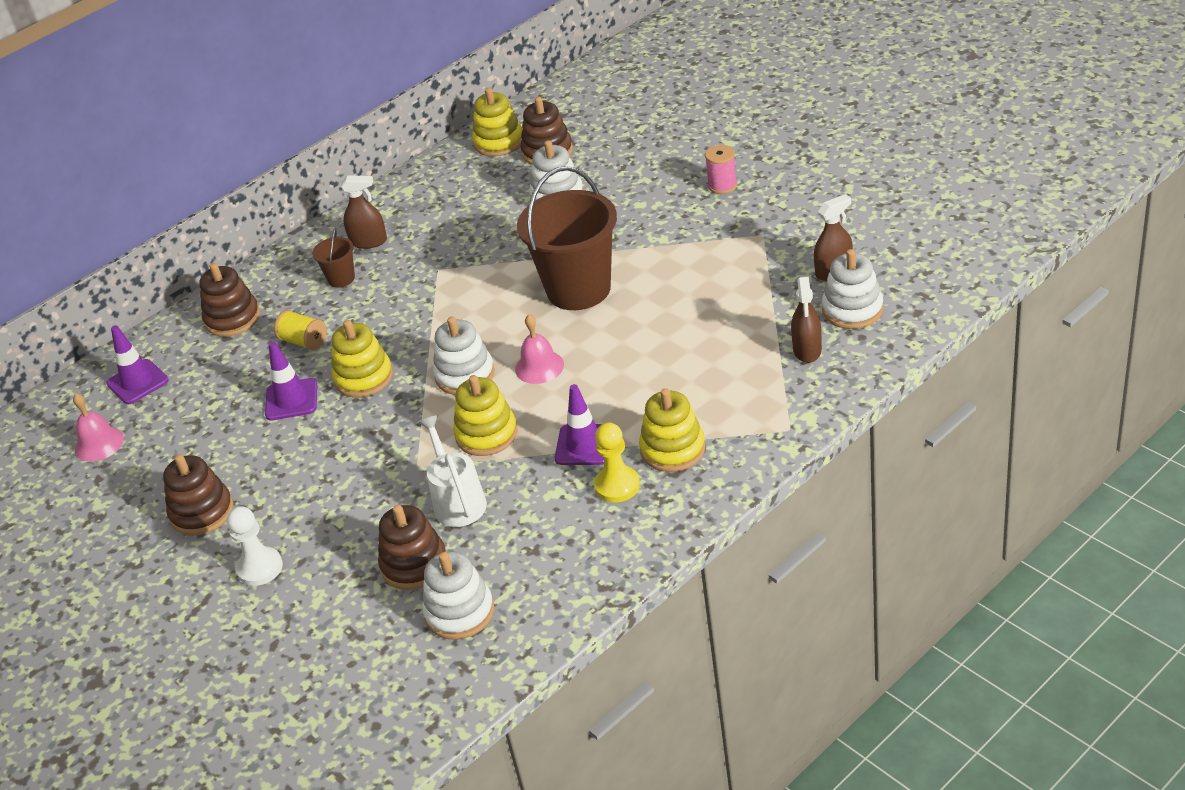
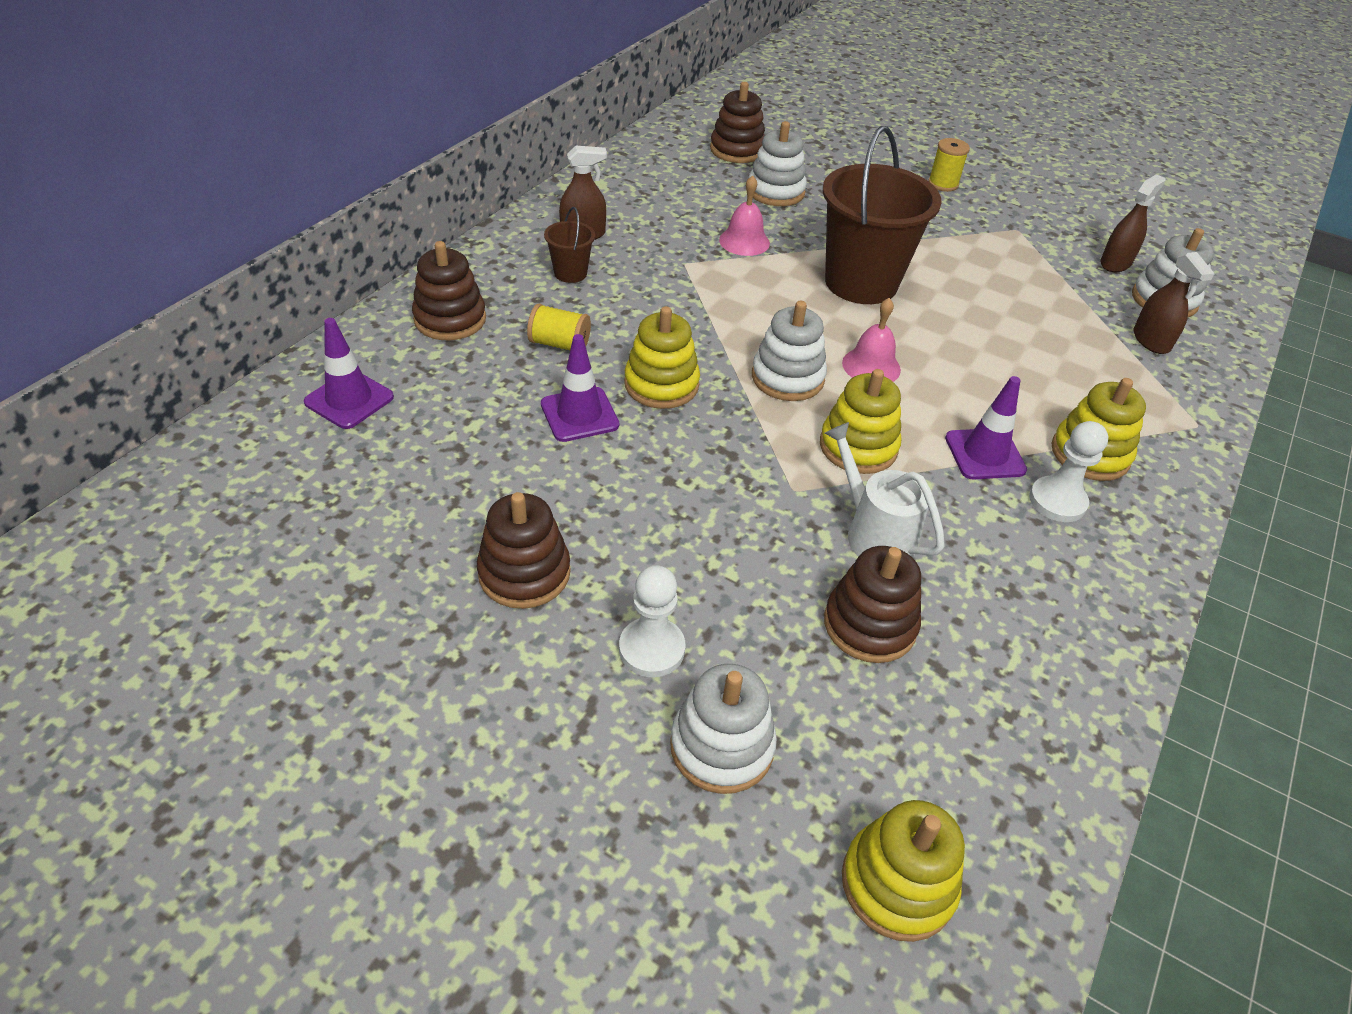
camera: 25 degrees left, 5 degrees up
(99, 444) = (323, 484): pink bell -> pink bell (744, 241)
(459, 612) = (973, 689): white stacking toy -> white stacking toy (721, 746)
(498, 142) = (678, 140): yellow stacking toy -> yellow stacking toy (897, 883)
(617, 486) = (1057, 501): yellow pawn -> white pawn
(722, 185) = (943, 184): pink spool -> yellow spool

